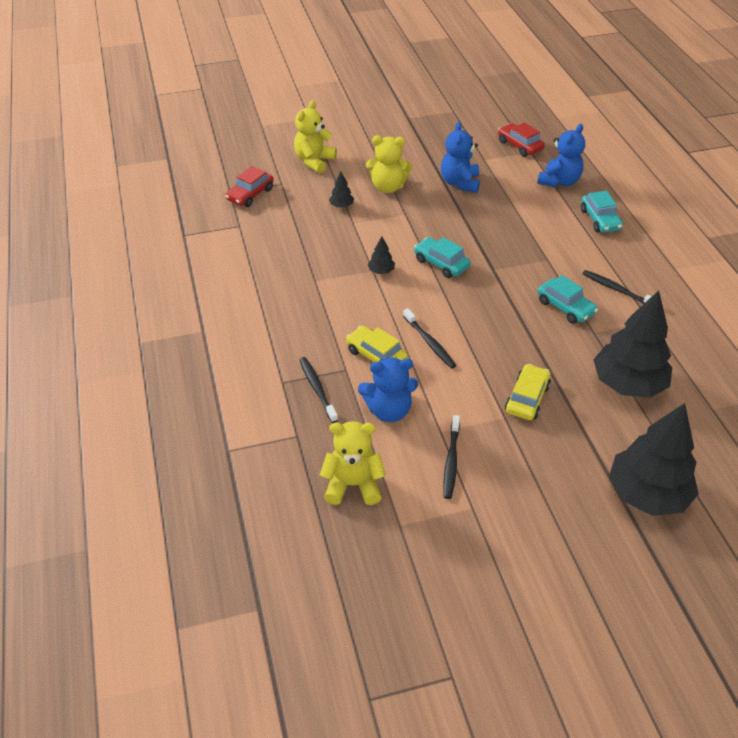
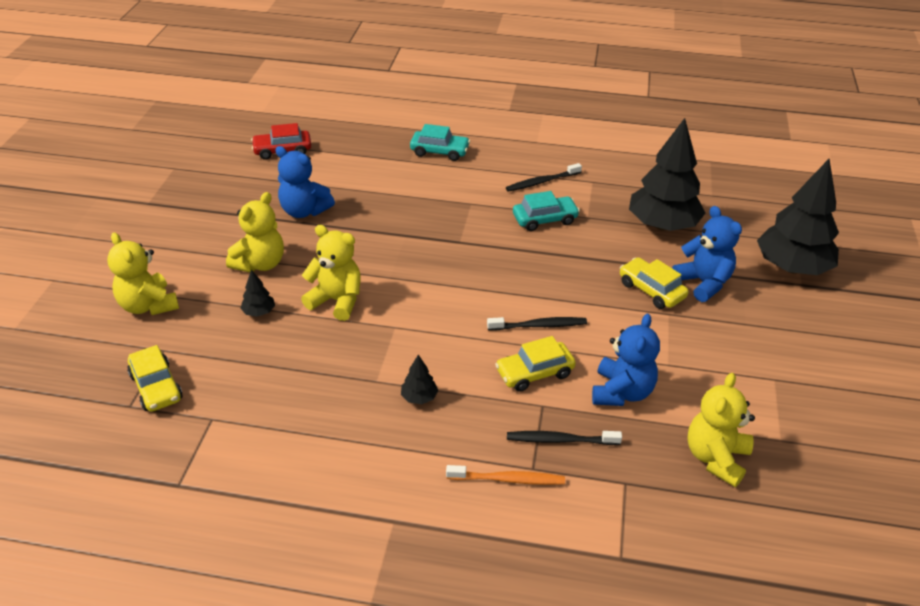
camera: 65 degrees left, 5 degrees down
(250, 194) = (156, 387): red car -> yellow car
(265, 372) = (508, 479): none -> orange toothbrush
(378, 234) = (336, 301): none -> yellow teddy bear
(381, 271) = (402, 321): black tree -> black tree (419, 397)
(441, 263) = (423, 272): turquoise car -> none
(451, 461) = (711, 371): black toothbrush -> none
(559, 182) = (363, 151): blue teddy bear -> blue teddy bear (703, 283)

